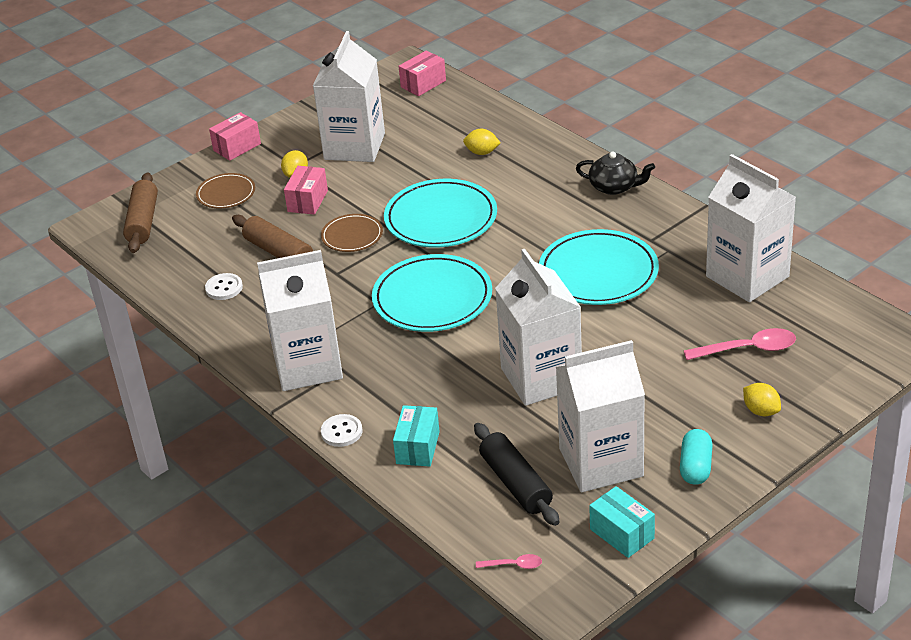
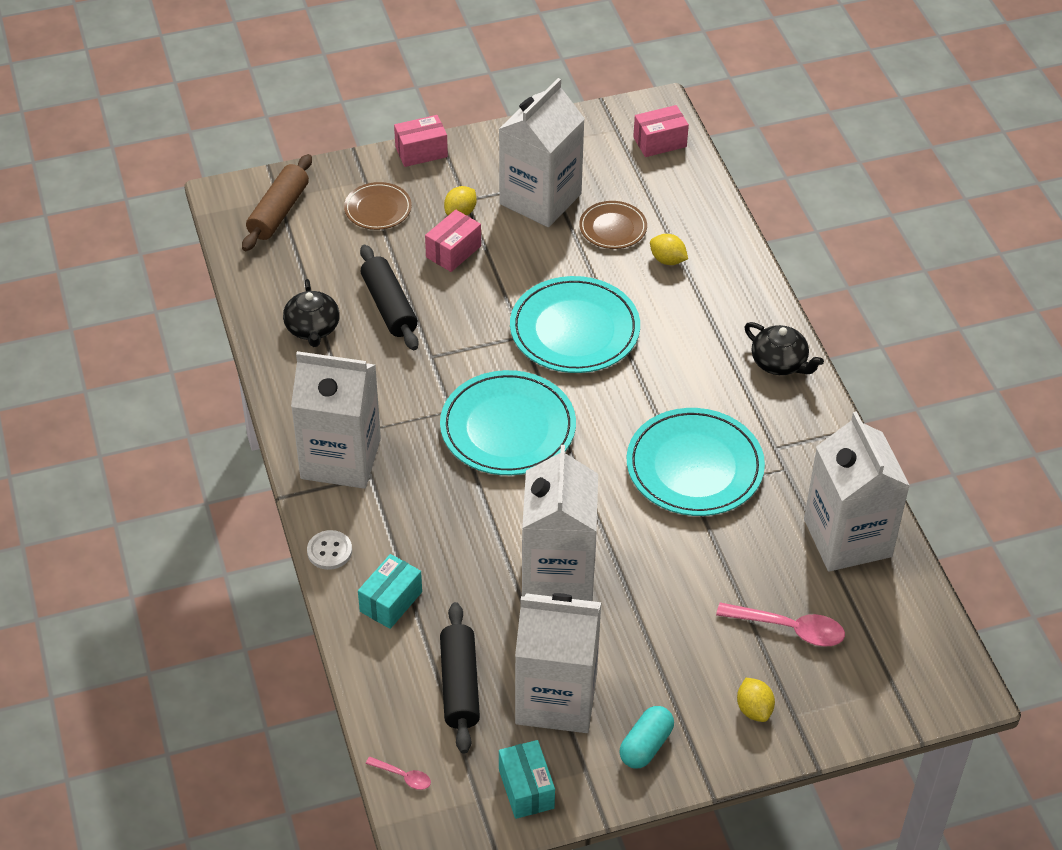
camera: 20 degrees right, 10 degrees up
(224, 288) = (312, 328): white button -> black teapot
(279, 252) = (389, 306): brown rolling pin -> black rolling pin
(352, 236) = (473, 315): brown plate -> brown plate (613, 228)

